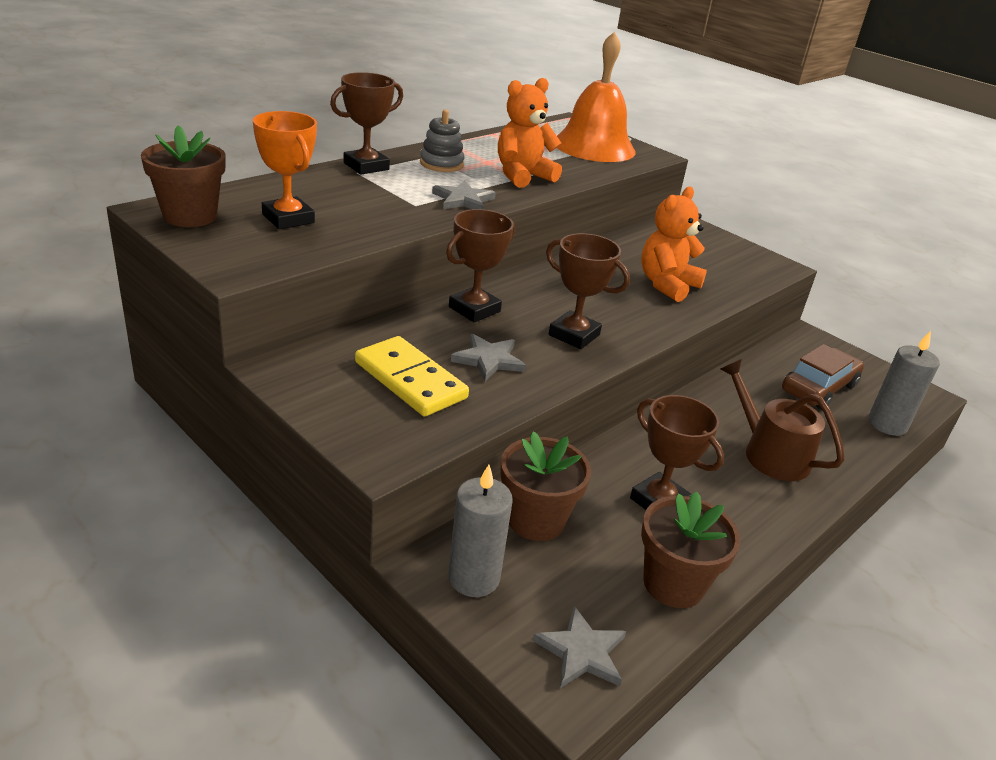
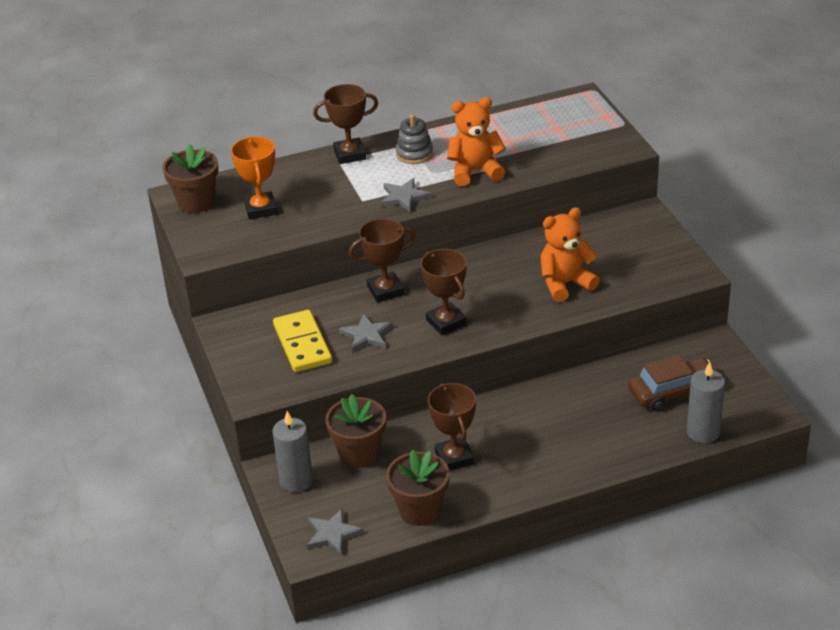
camera: 30 degrees right, 5 degrees up
(594, 146) = (575, 135): orange bell -> none
(770, 453) = (573, 438): brown watering can -> none

